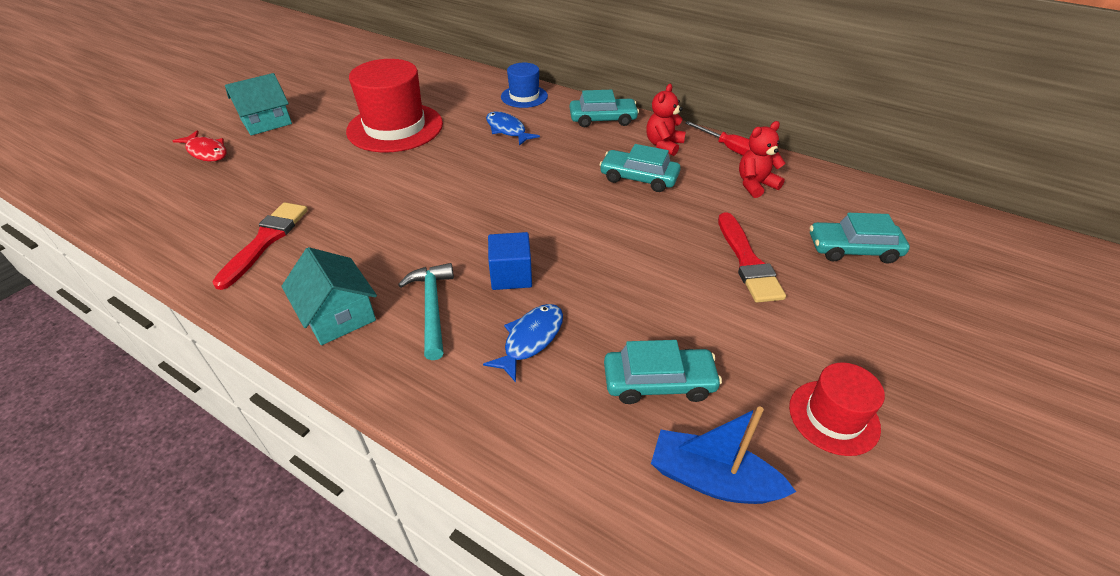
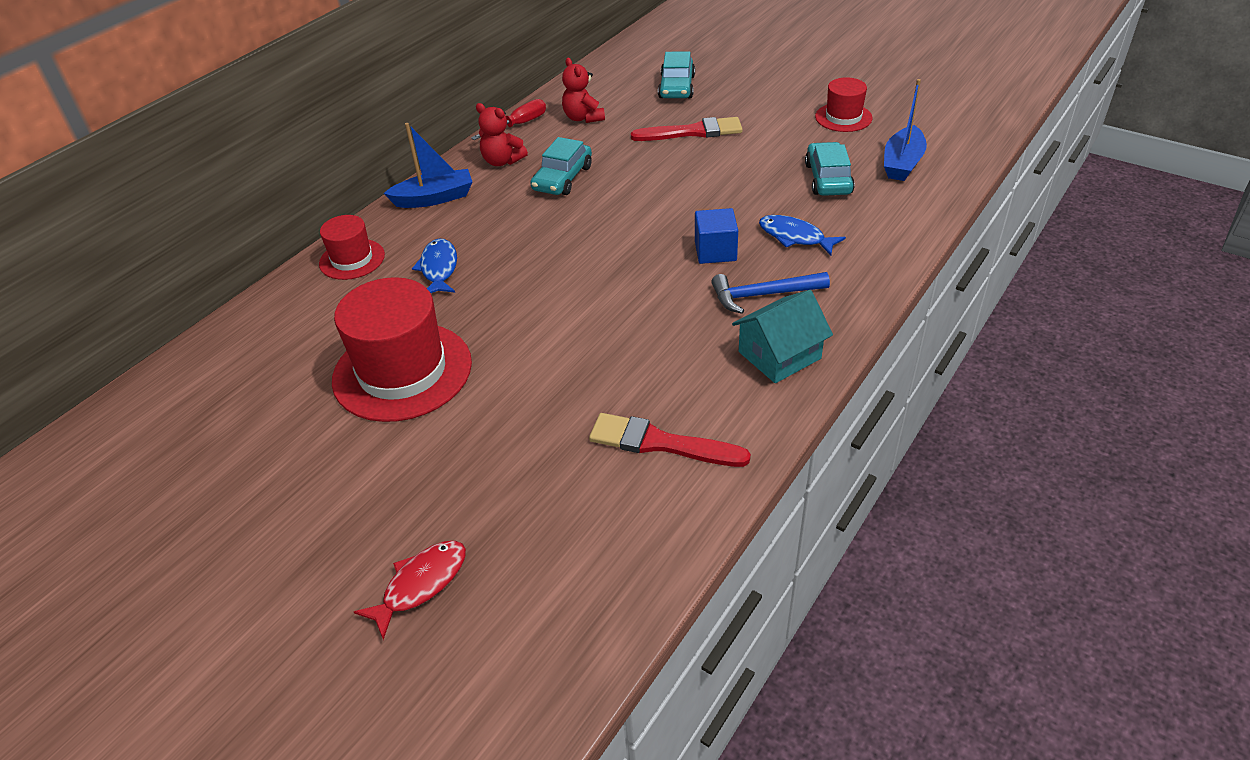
camera: 85 degrees left, 0 degrees up
(266, 122) = (336, 531): turquoise house -> none
(432, 307) = (762, 295): turquoise hammer -> blue hammer
(507, 130) = (439, 268): blue fish -> blue fish turned 120 degrees clockwise
(524, 96) = (352, 259): blue hat -> red hat
(602, 119) = (434, 198): turquoise car -> blue boat

